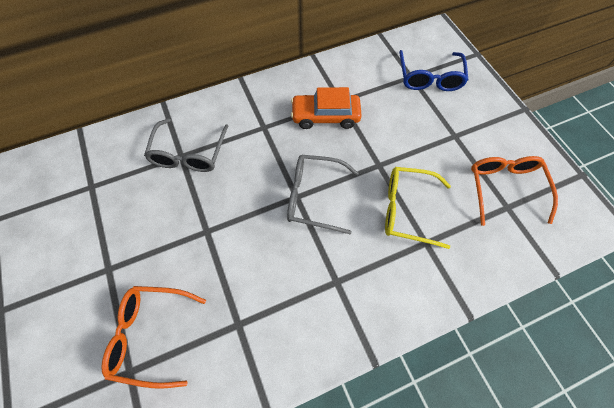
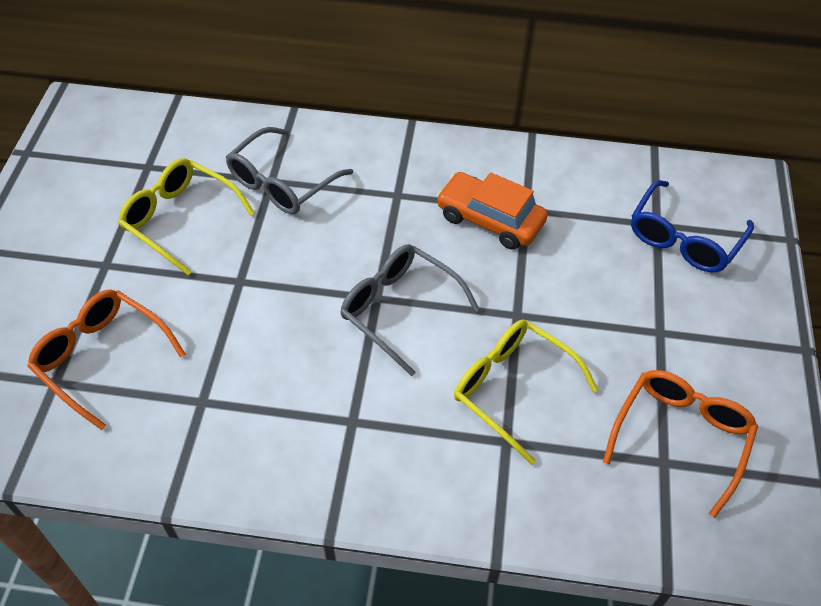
camera: 30 degrees right, 10 degrees down
(138, 211) = (180, 219): none -> yellow glasses

